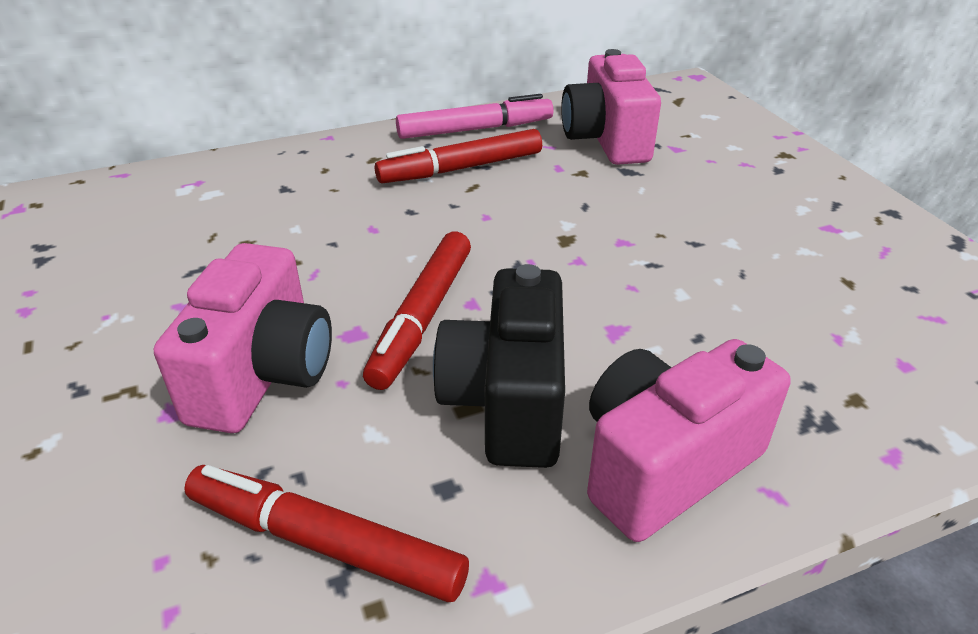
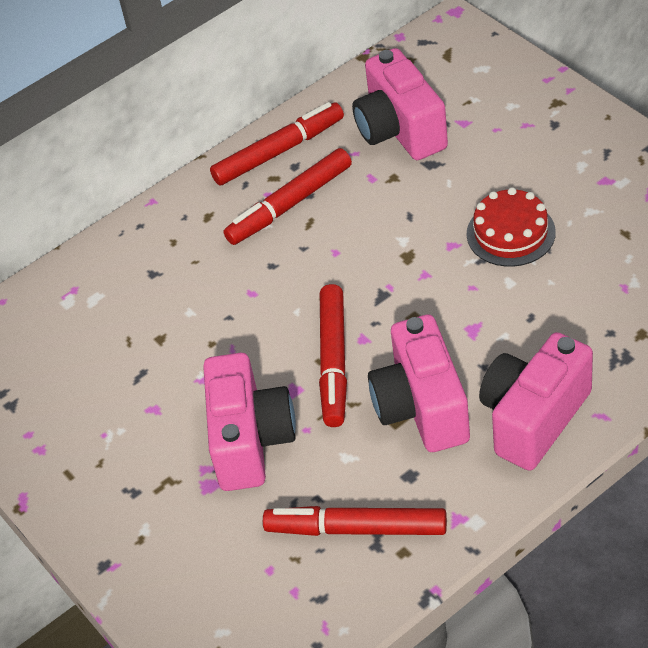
camera: 10 degrees left, 10 degrees up
(475, 129) = (279, 151): pink marker -> red marker
(507, 401) = (421, 407): black camera -> pink camera
(699, 247) = (511, 233): none -> red cake

